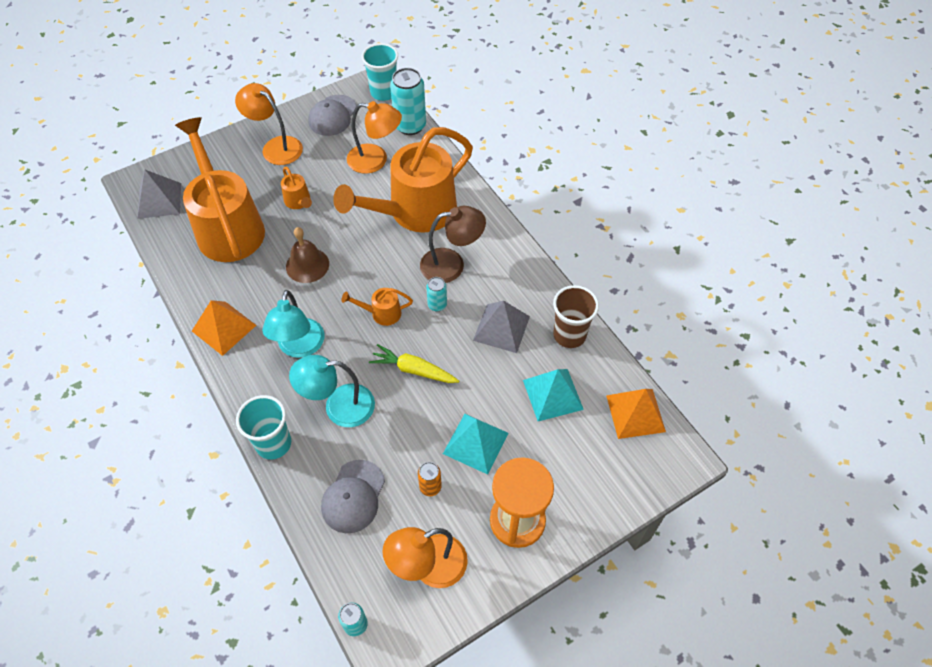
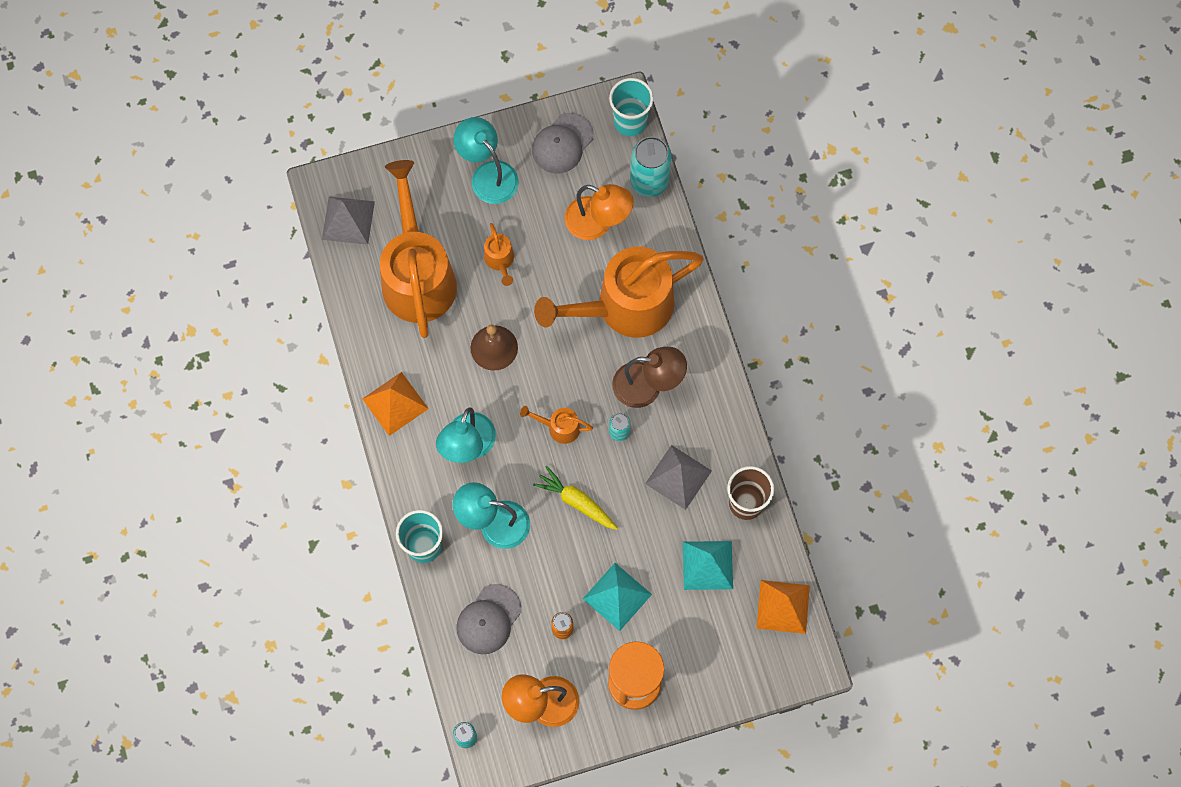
camera: 15 degrees right, 15 degrees up
(276, 147) = (488, 174): orange lamp -> turquoise lamp

